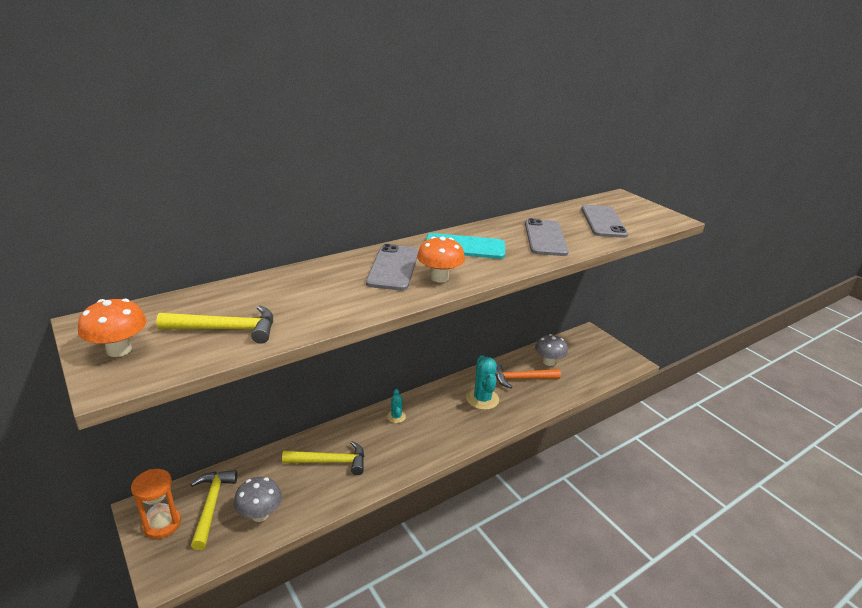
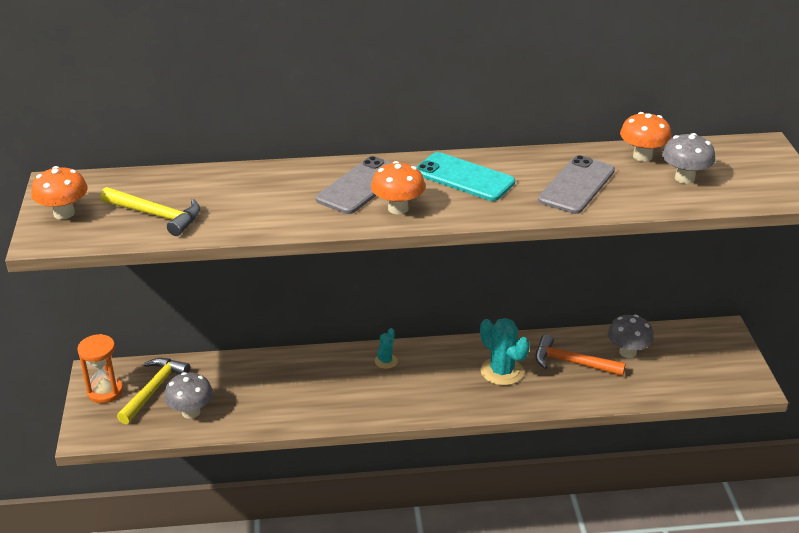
camera: 30 degrees right, 5 degrees up
(330, 461) = (286, 385): yellow hammer -> none
(482, 399) = (502, 371): turquoise cactus -> turquoise cactus turned 60 degrees counterclockwise
(563, 213) = (642, 156): none -> orange mushroom
(603, 222) = (684, 178): grey phone -> grey mushroom

